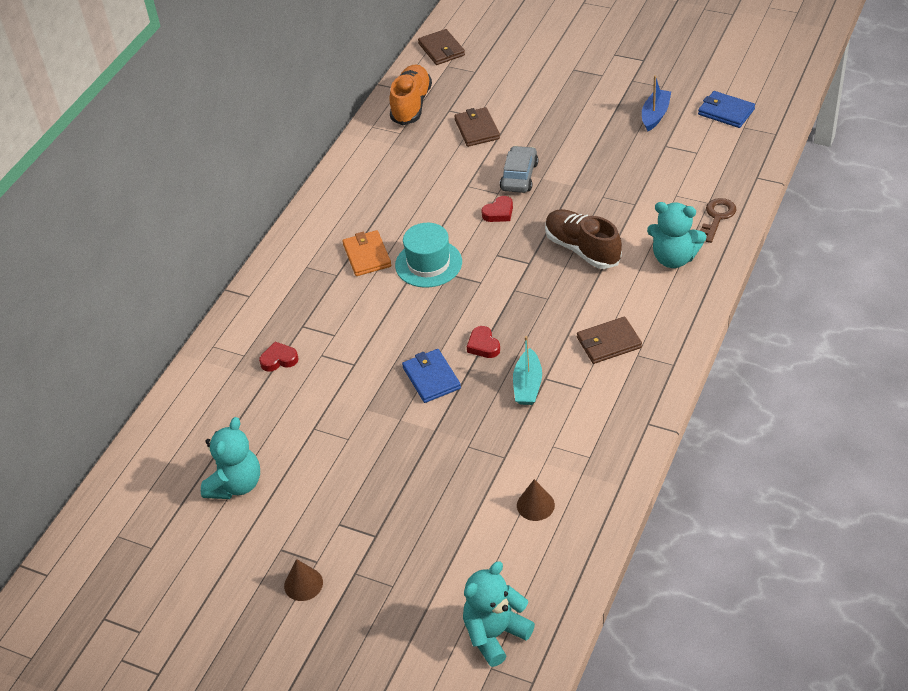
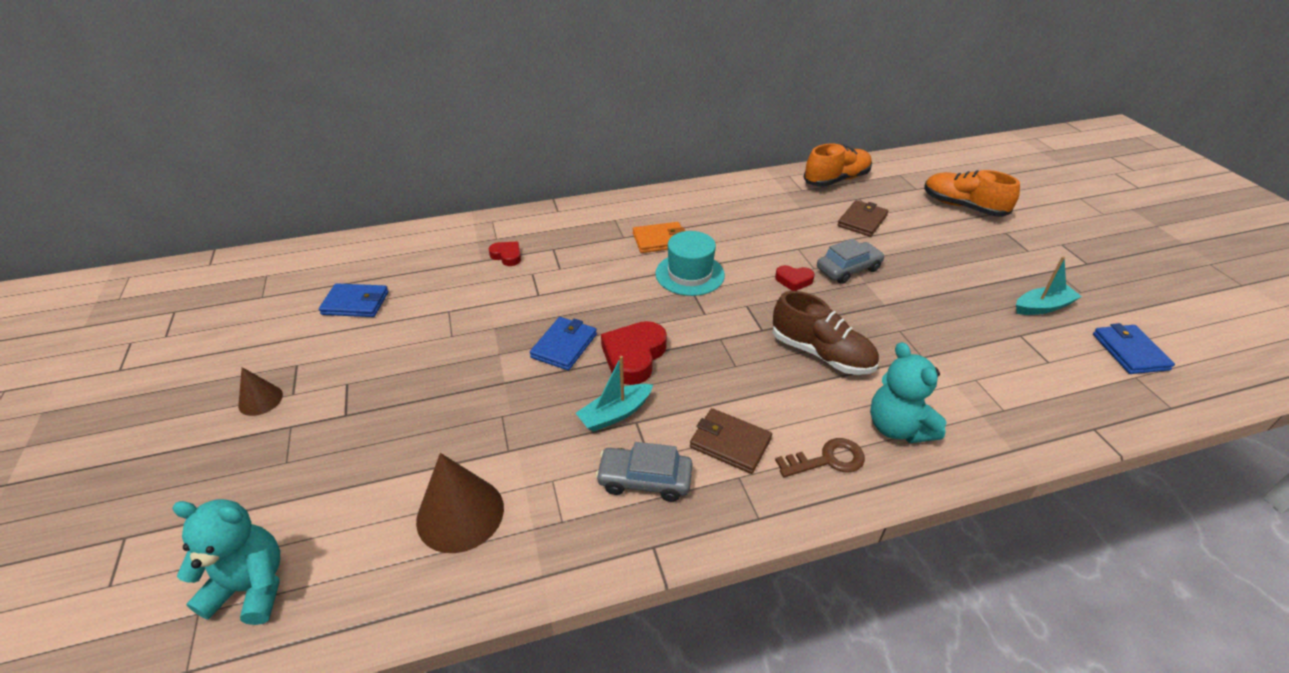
camera: 45 degrees right, 5 degrees down
(235, 485) = (356, 303): turquoise teddy bear -> blue wallet
(367, 255) = (660, 240): orange wallet -> orange wallet turned 45 degrees clockwise
(441, 49) = (910, 164): brown wallet -> none
(483, 345) = (634, 356): red heart -> red heart, size x1.78
(523, 66) = (963, 206): none -> orange shoe
(535, 505) = (460, 514): brown cone -> brown cone, size x1.79
(582, 249) = (821, 354): brown shoe -> brown shoe turned 120 degrees clockwise
(597, 400) = (644, 480): none -> grey car
(655, 115) = (1042, 307): blue boat -> turquoise boat
(717, 218) = (995, 429): brown key -> brown key (827, 460)

